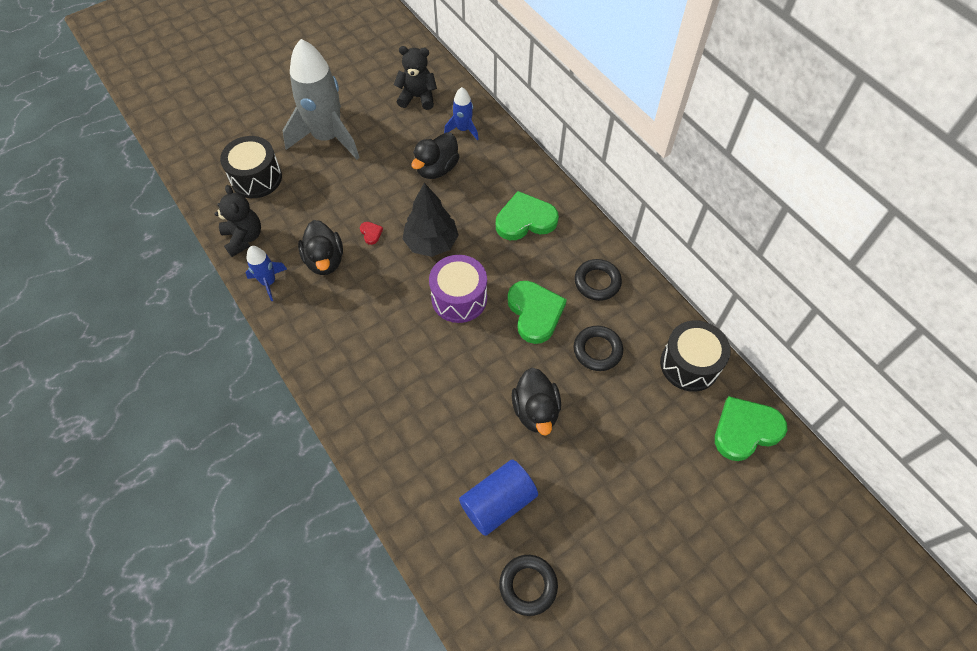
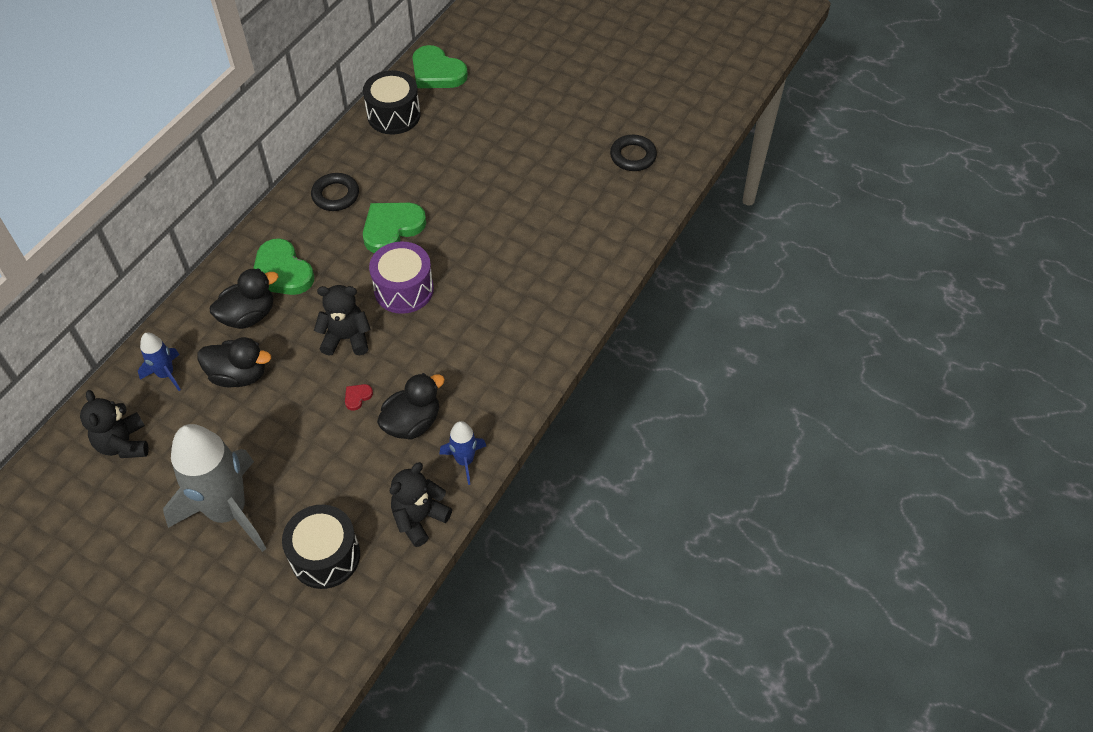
camera: 115 degrees left, 5 degrees down
(431, 243) = (346, 338): black tree -> black teddy bear
(498, 503) = (583, 193): blue cylinder -> none
(536, 411) = (491, 196): black duck -> black duck (248, 316)
(597, 350) = (410, 174): black ring -> none

